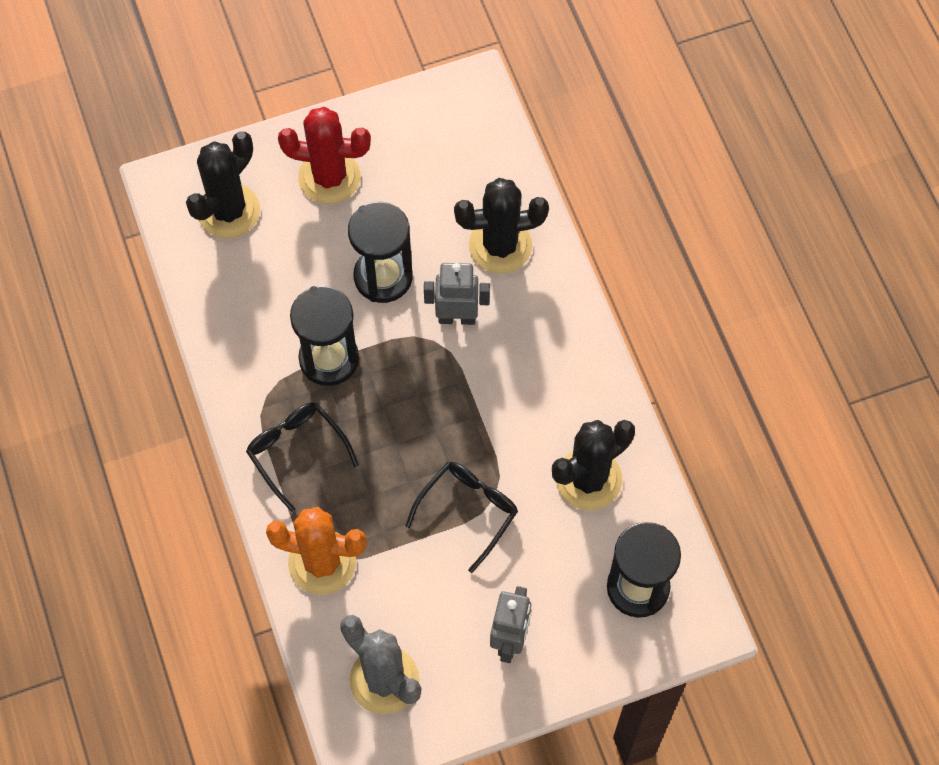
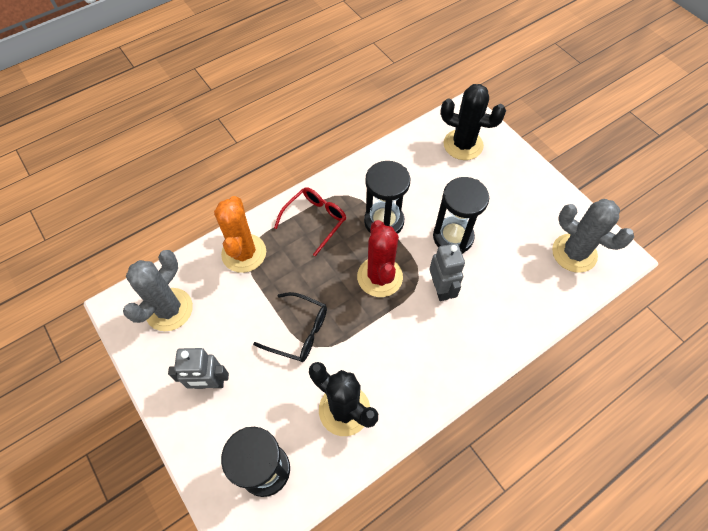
camera: 75 degrees right, 5 degrees down
(297, 452) = (315, 220): black glasses -> red glasses
(329, 177) = (510, 189): red cactus -> red cactus (380, 277)
(454, 139) = (574, 253): none -> grey cactus
(500, 246) = (506, 303): black cactus -> none

